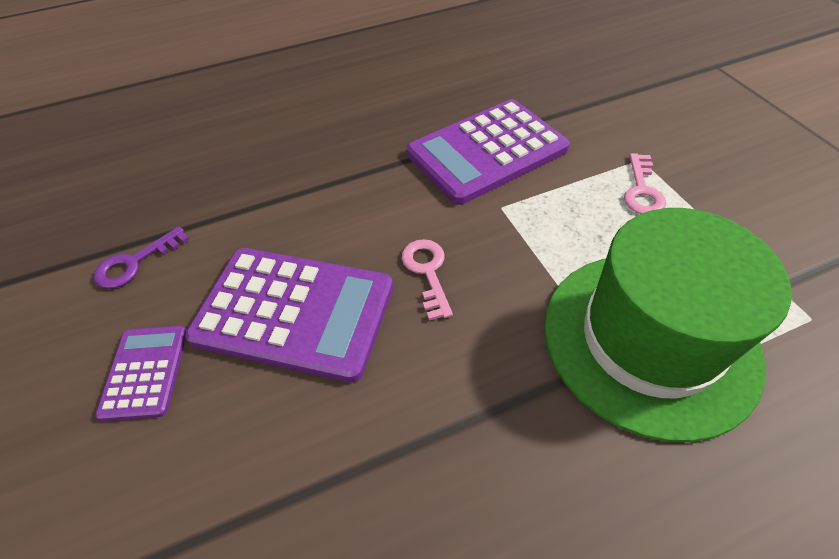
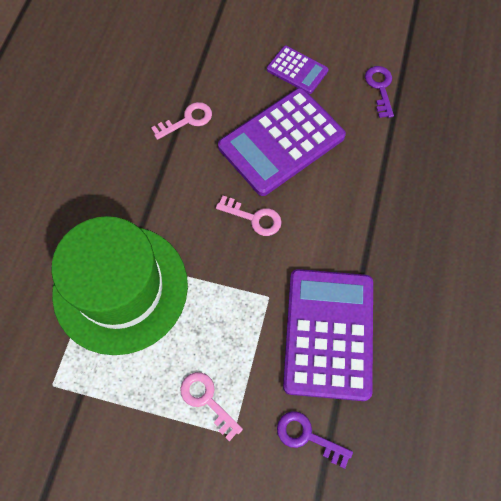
camera: 125 degrees right, 15 degrees up
(340, 461) = (187, 120): none -> pink key
(581, 121) = (307, 436): none -> purple key

